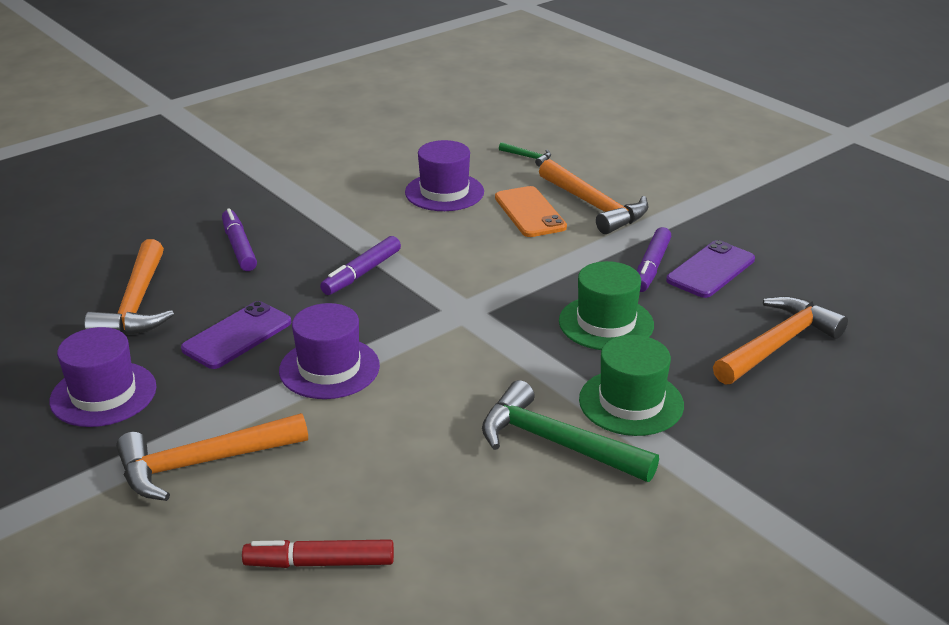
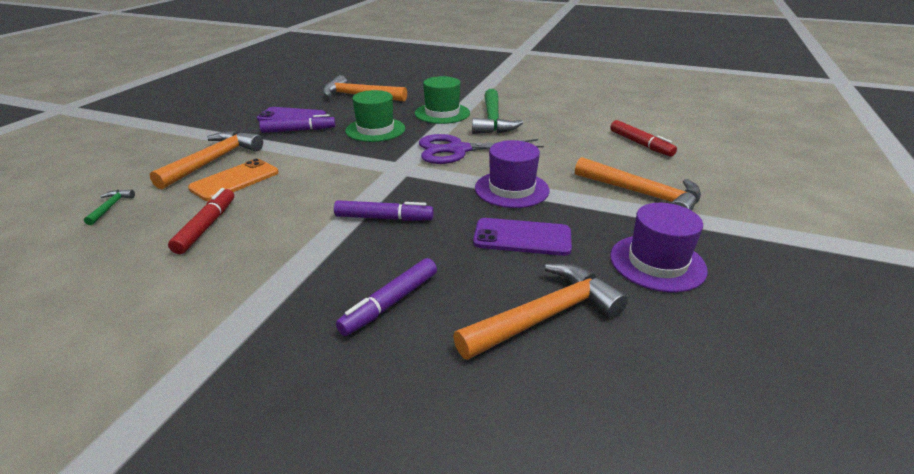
camera: 120 degrees left, 0 degrees up
(444, 192) = (206, 226): purple hat -> red marker
(474, 368) = (458, 150): none -> purple scissors

